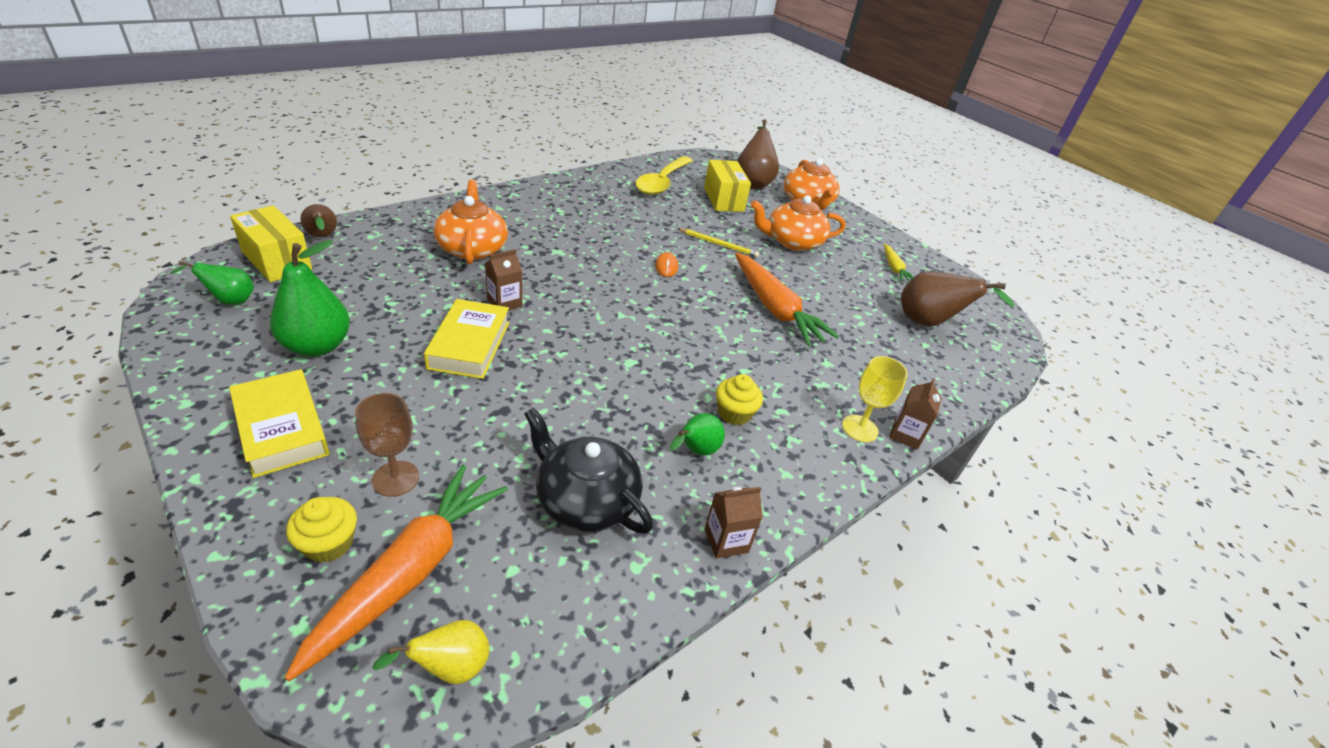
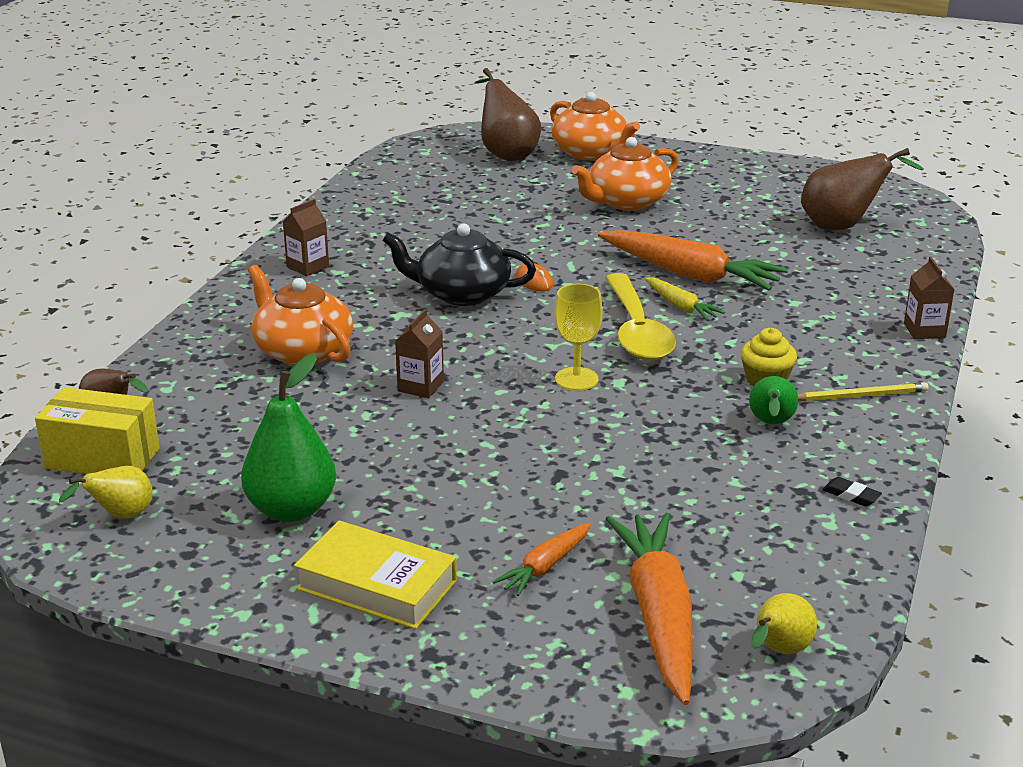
camera: 25 degrees left, 10 degrees down
(229, 300) = (120, 516): green pear -> yellow pear
(329, 543) = (561, 634): yellow cupcake -> none
(395, 478) = (545, 567): brown goblet -> orange carrot
(469, 345) = (444, 438): yellow book -> none
(585, 500) = (728, 501): black teapot -> black teapot (461, 293)
(662, 182) = (407, 194): yellow spoon -> yellow spoon (637, 331)
(683, 549) = (851, 495): none -> black eraser
(719, 244) = (557, 235): yellow pencil -> yellow pencil (860, 396)
(723, 199) = (499, 186): yellow box -> none
(726, 540) = (875, 473): brown carton -> brown carton (308, 267)
(860, 428) = (883, 343): yellow goblet -> yellow goblet (576, 379)
(894, 268) = (754, 187): yellow carrot -> yellow carrot (681, 306)

